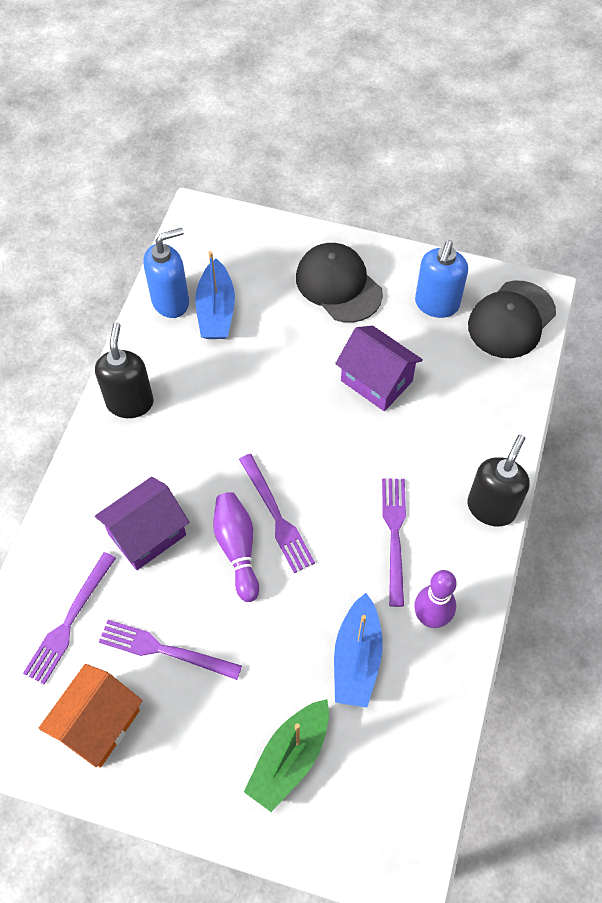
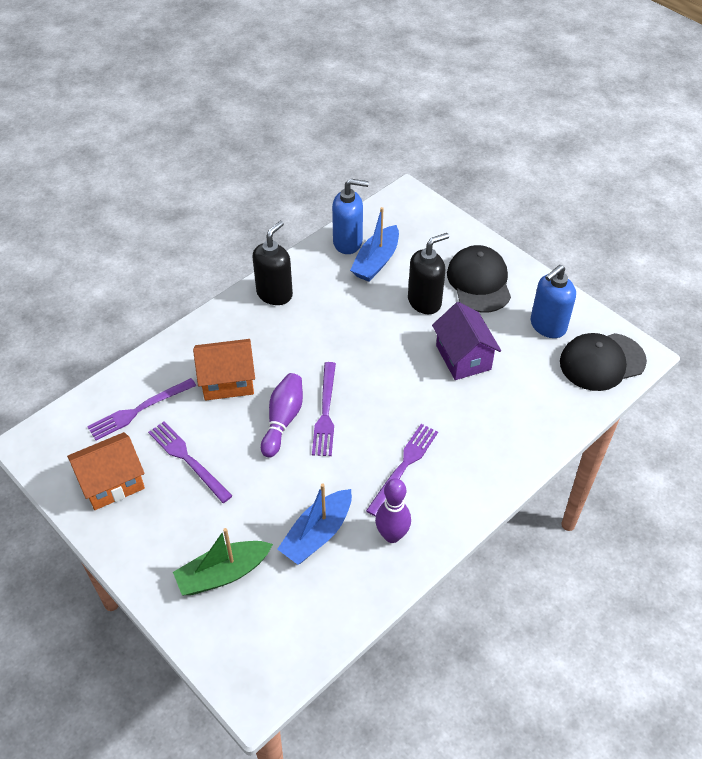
camera: 30 degrees right, 10 degrees down
(147, 534) = (227, 381): purple house -> orange house
(491, 507) = (493, 484): black soap dispenser -> black soap dispenser (424, 302)

